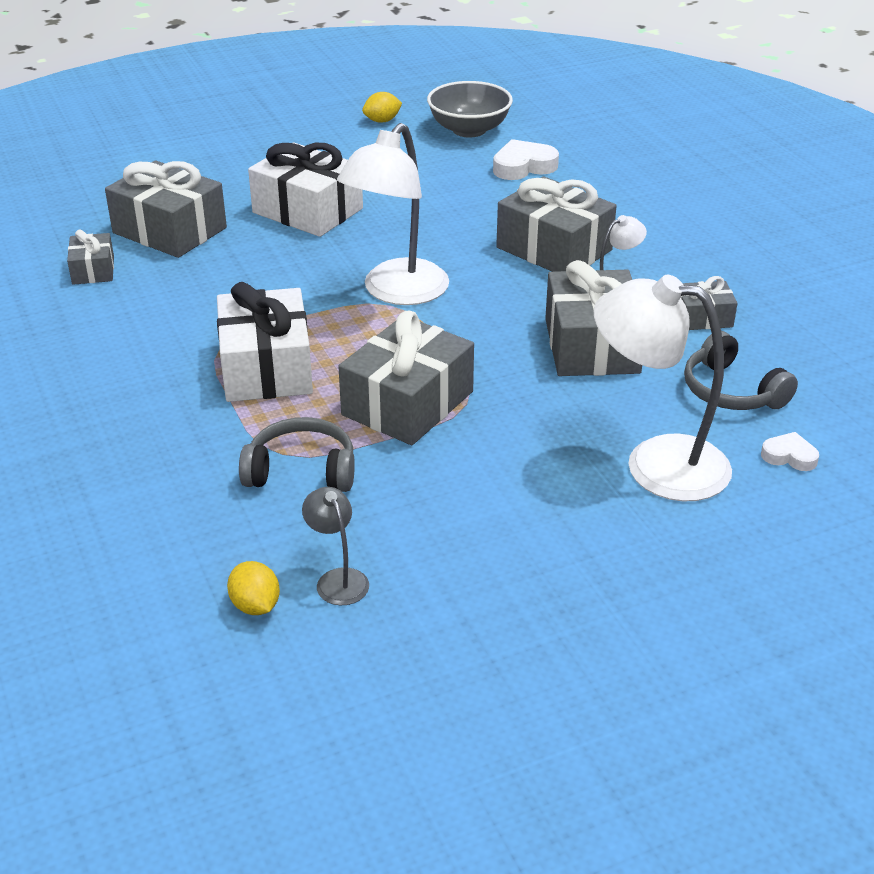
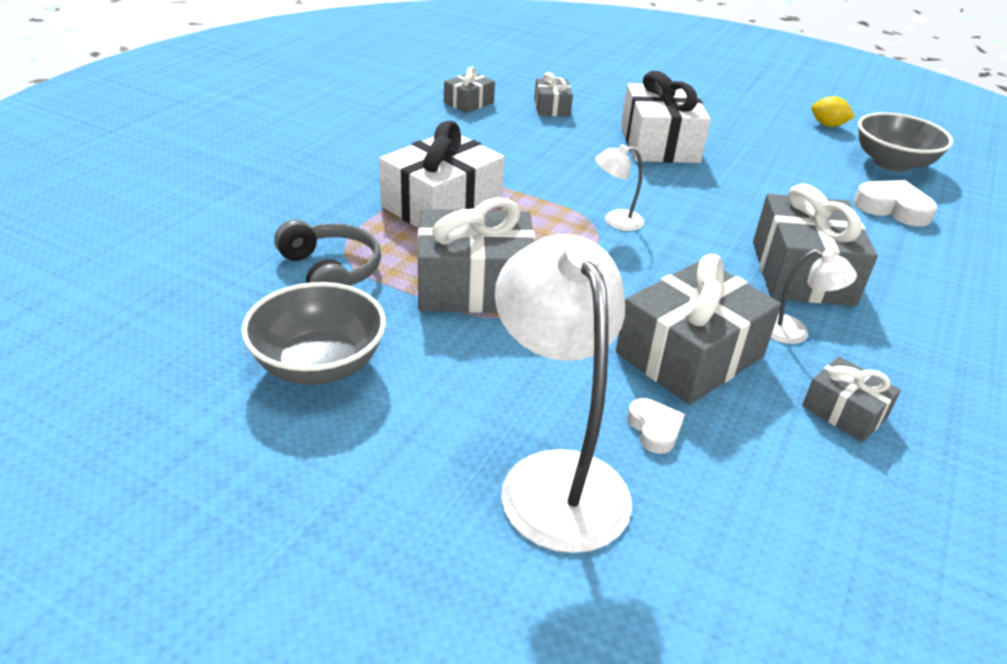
camera: 50 degrees right, 0 degrees up
(170, 230) = (552, 108): grey gift -> grey gift, size x0.52
(255, 606) = (144, 317): yellow lemon -> none
(338, 579) = (206, 344): grey lamp -> none
(396, 292) = (615, 221): white lamp -> white lamp, size x0.46
(429, 525) = (319, 365): none -> grey bowl
(731, 391) = (749, 488): grey headphones -> none
(789, 456) = (691, 591): white heart -> white heart (654, 429)

